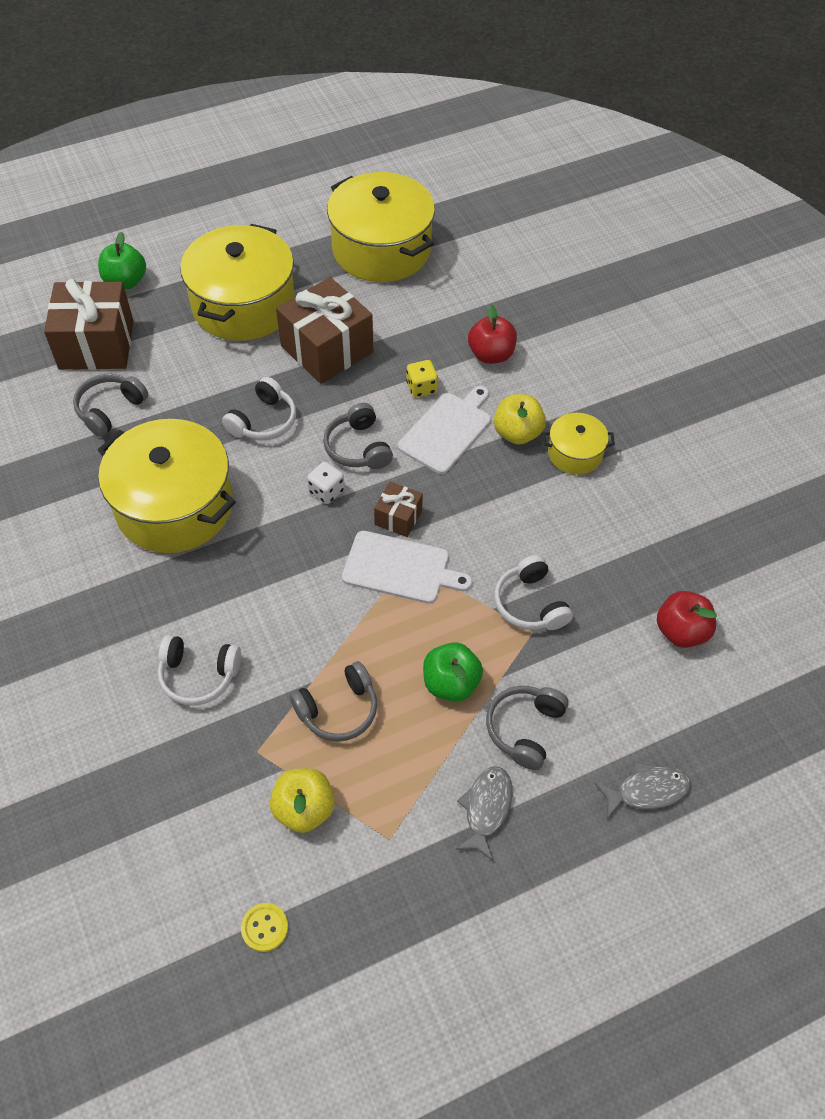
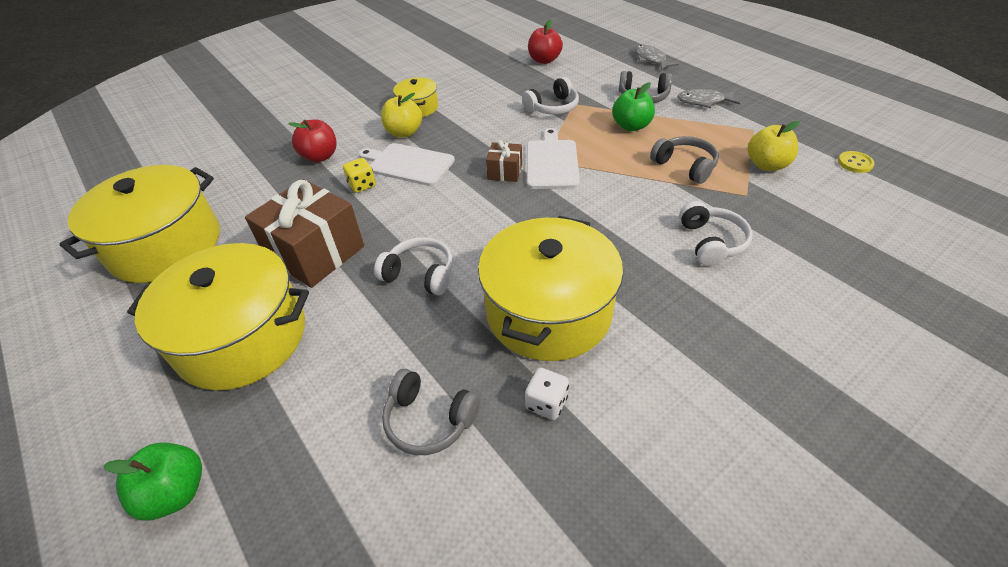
camera: 100 degrees left, 10 degrees down
(96, 344) = (311, 483): brown gift -> none
(326, 491) = (492, 214): white dice -> white dice (546, 403)
(358, 447) = (438, 206): grey headphones -> none

